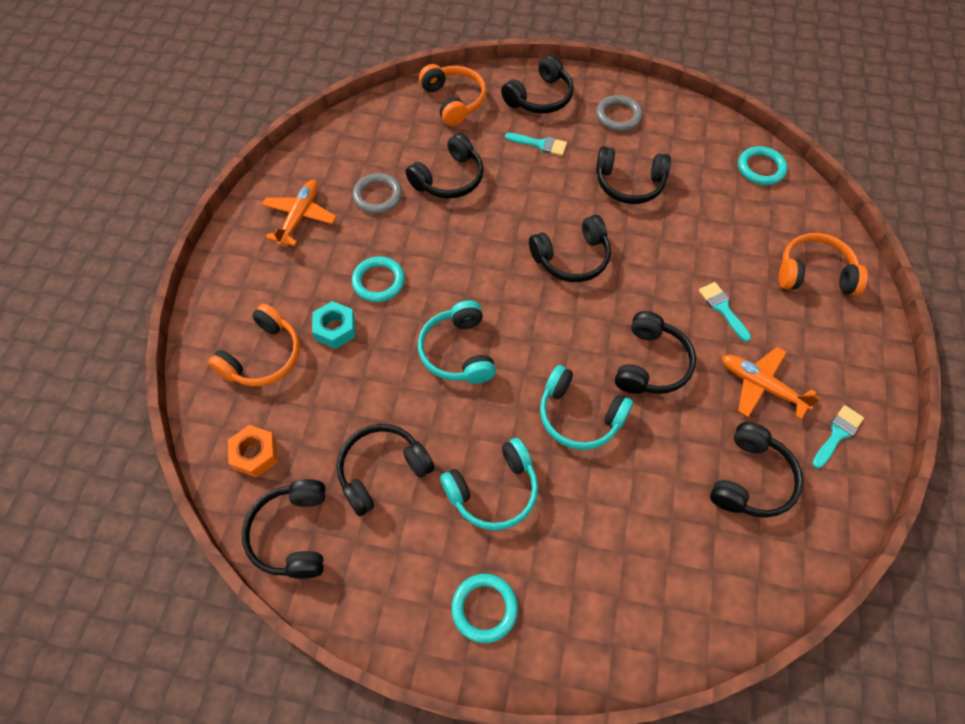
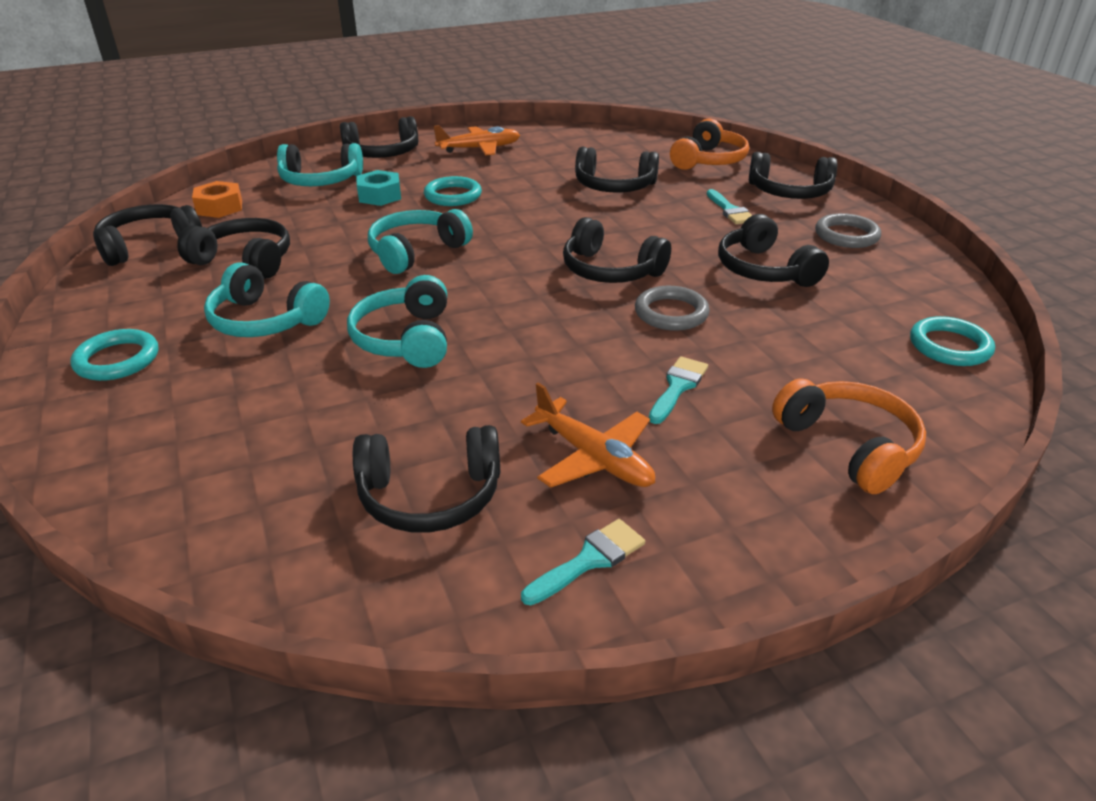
camera: 55 degrees right, 25 degrees down
(263, 357) = (320, 180): orange headphones -> turquoise headphones
(377, 196) = (546, 167): grey ring -> grey ring (671, 313)
(651, 364) = (529, 362): black headphones -> black headphones (382, 153)
(761, 386) = (593, 457): orange plane -> orange plane turned 135 degrees clockwise
(837, 434) = (589, 560): turquoise brush -> turquoise brush turned 45 degrees counterclockwise

